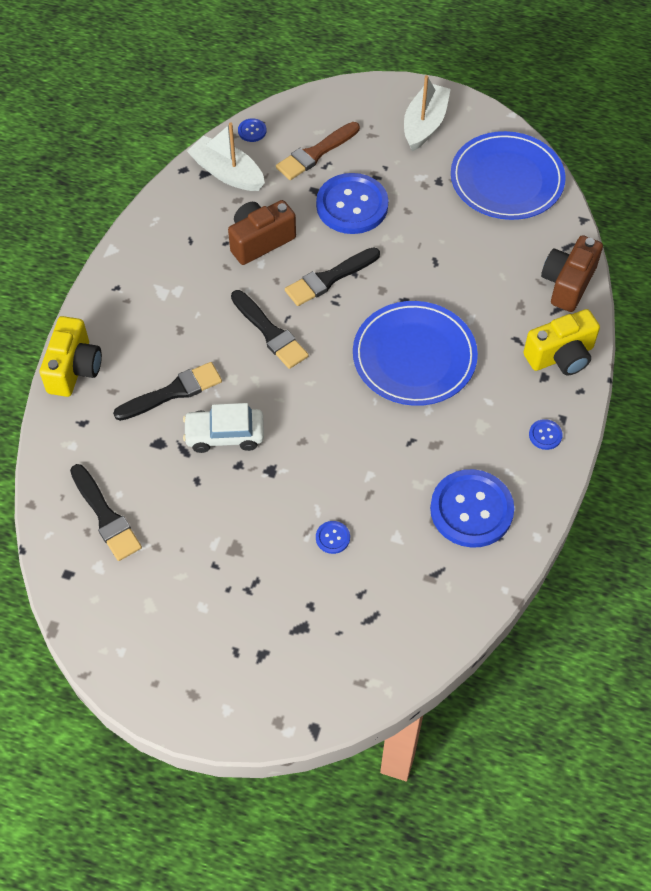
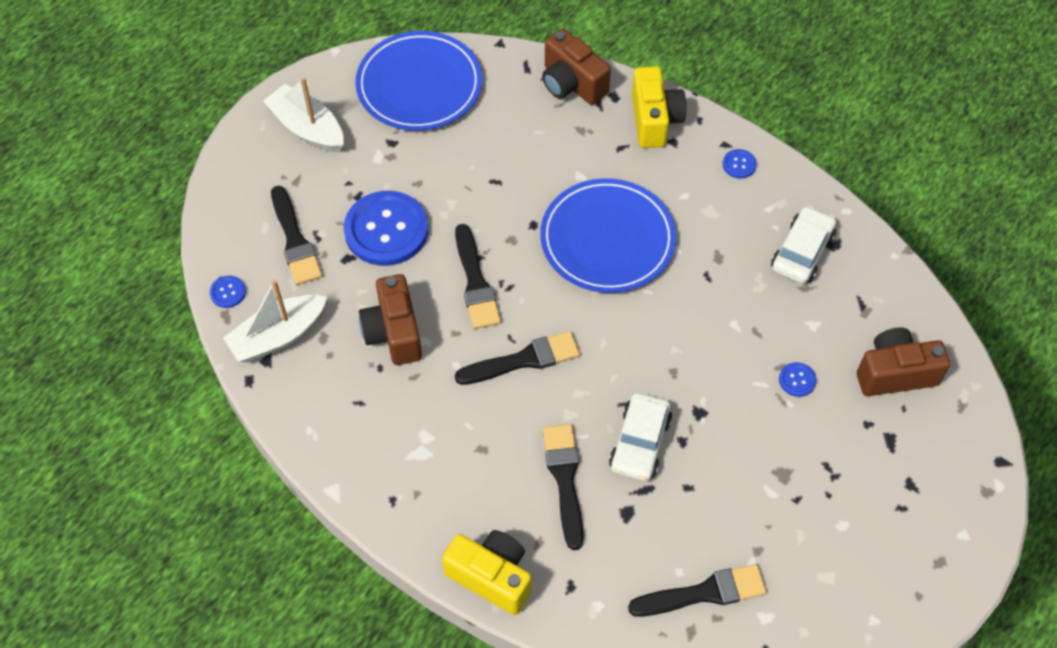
camera: 70 degrees left, 0 degrees up
(316, 153) = (294, 240): brown brush -> black brush
(373, 617) = (895, 373): none -> brown camera
(471, 510) = (802, 252): blue button -> white car

